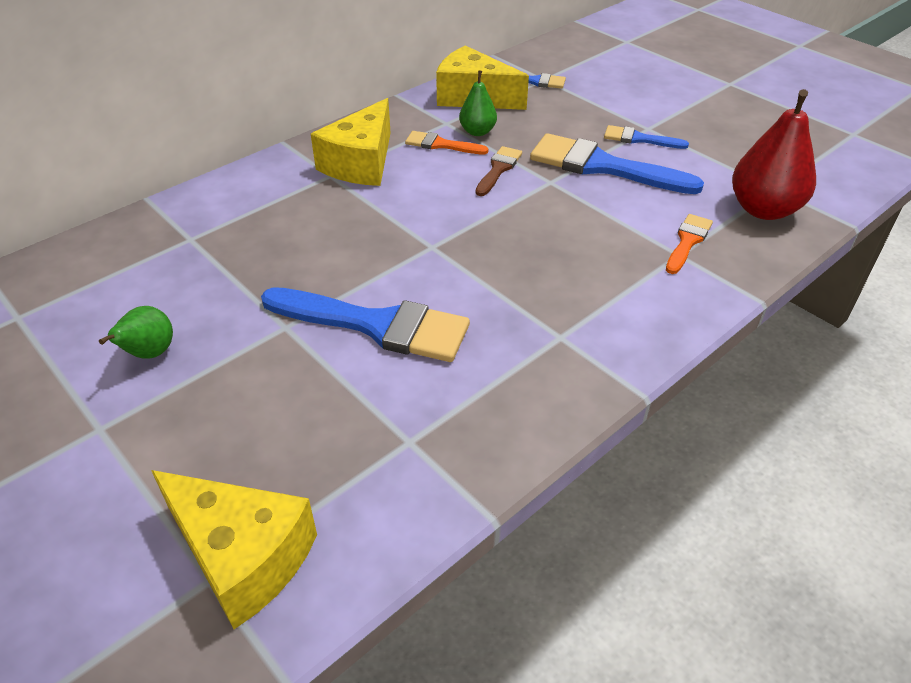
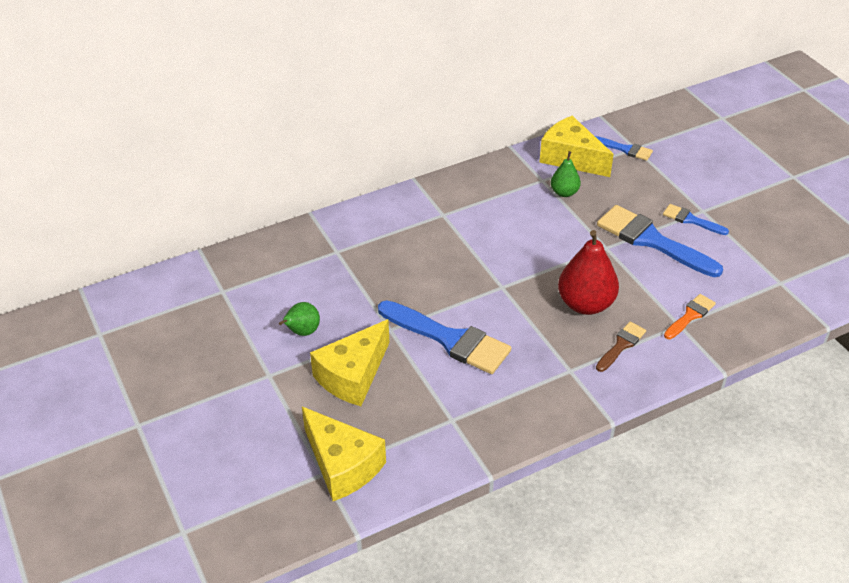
camera: 15 degrees right, 0 degrees up
(361, 163) = (468, 207): yellow cheese -> yellow cheese (353, 375)
(441, 145) = (532, 200): orange brush -> none
(498, 169) = (570, 230): brown brush -> brown brush (621, 345)
(763, 209) = (761, 299): red pear -> red pear (585, 304)

